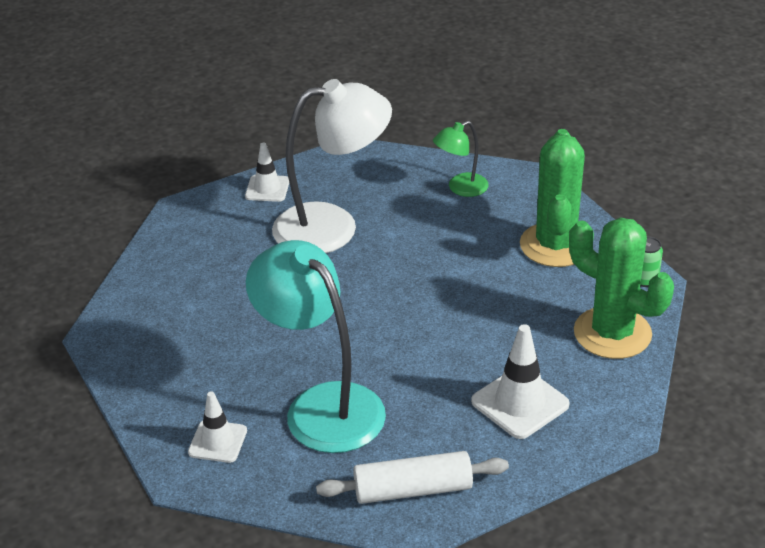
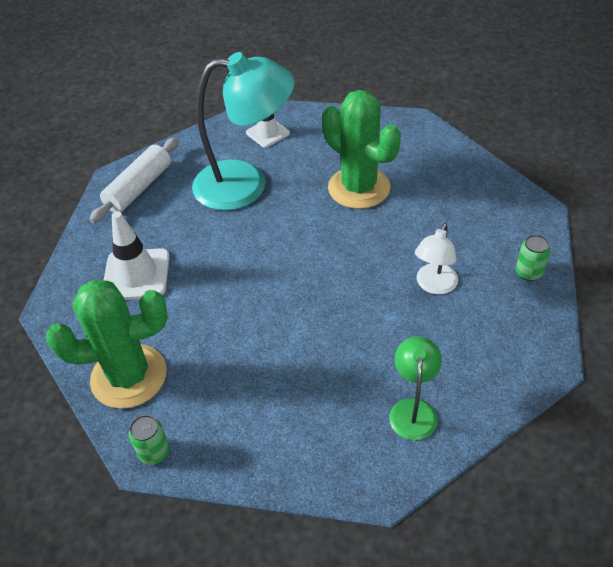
camera: 130 degrees right, 10 degrees up
(267, 189) = (528, 272): white traffic cone -> green can
(333, 226) = (434, 285): white lamp -> white lamp, size x0.49
(555, 245) = (262, 421): green cactus -> green cactus (359, 188)

